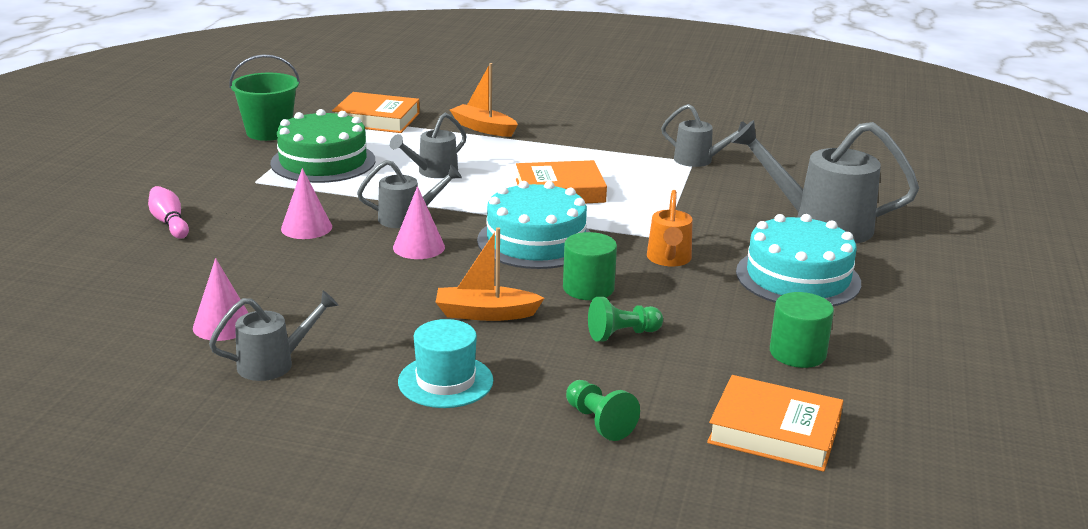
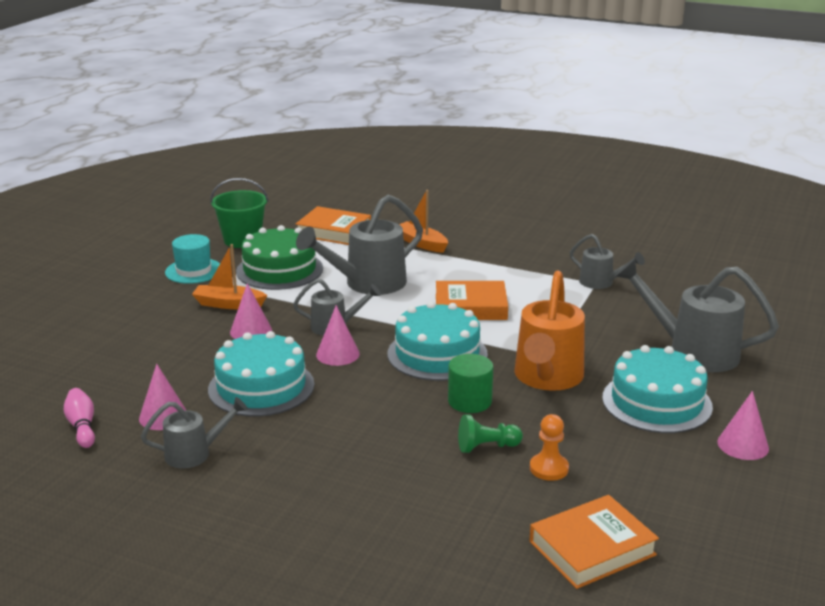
camera: 10 degrees right, 0 degrees up
(169, 223) = (143, 321): pink bowling pin -> pink bowling pin (82, 426)
(336, 286) = (261, 387): none -> turquoise cake
(433, 172) = (367, 284): grey watering can -> grey watering can, size x1.80
(445, 381) = (327, 480): turquoise hat -> turquoise hat (193, 271)
(485, 313) = (376, 420): orange boat -> orange boat (229, 304)
(599, 422) = (444, 527): green pawn -> none
(668, 259) = (547, 378): orange watering can -> orange watering can, size x1.80
(700, 352) = (549, 468): none -> orange pawn
(774, 432) = (592, 548): orange book -> orange book turned 60 degrees counterclockwise
(797, 353) = (634, 475): green cylinder -> none
(904, 315) = (743, 445): none -> pink cone

